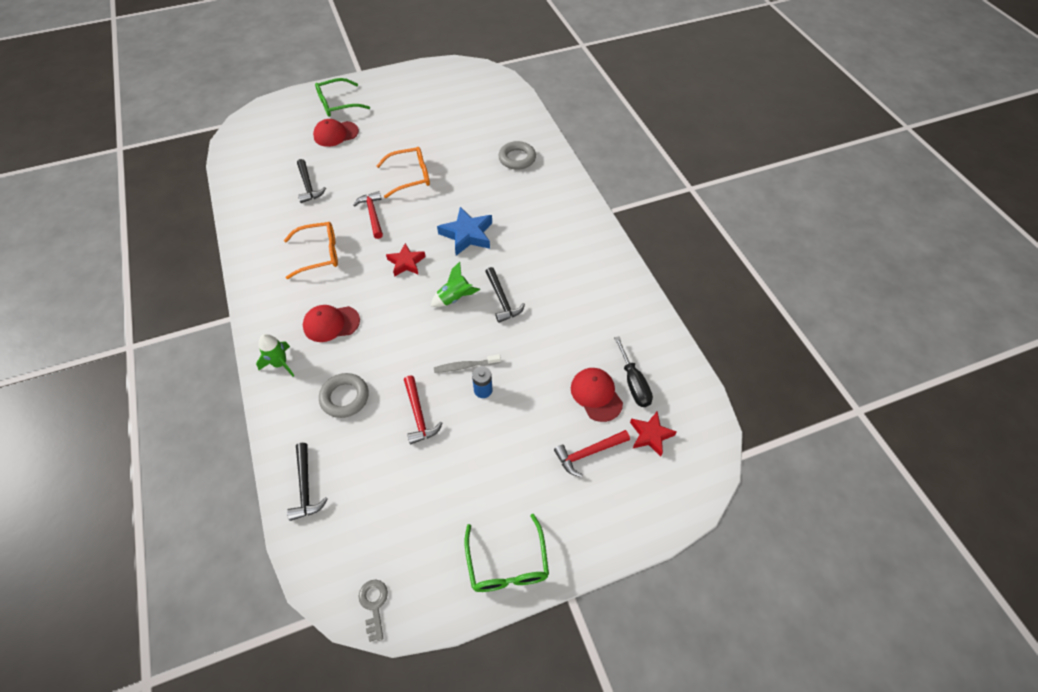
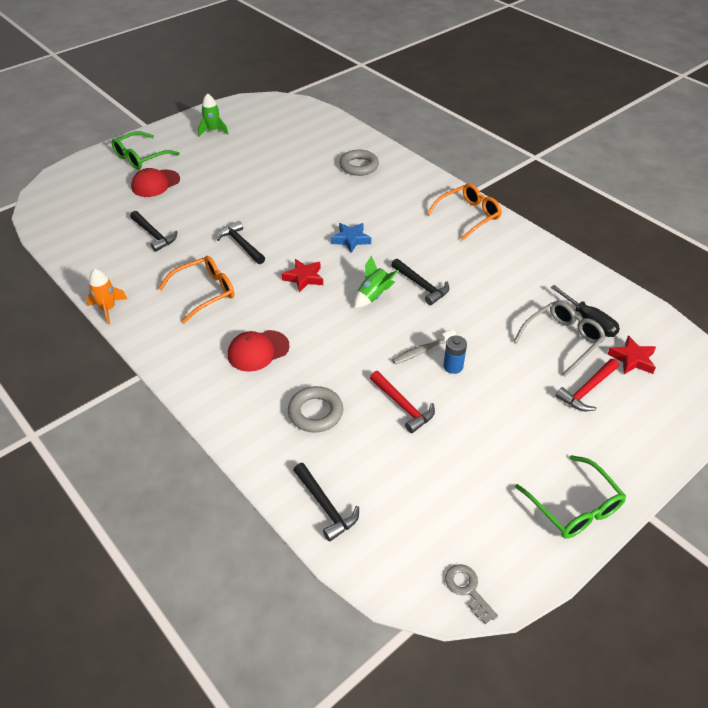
camera: 20 degrees left, 10 degrees down
(238, 248) = (108, 309): none -> orange rocket
(280, 364) = (224, 402): green rocket -> green rocket (213, 131)
(373, 214) = (241, 245): red hammer -> black hammer
(410, 177) = (259, 204): orange glasses -> orange glasses (468, 216)
(467, 235) = (351, 239): blue star -> blue star, size x0.66
(596, 395) = (562, 340): red cap -> grey glasses

